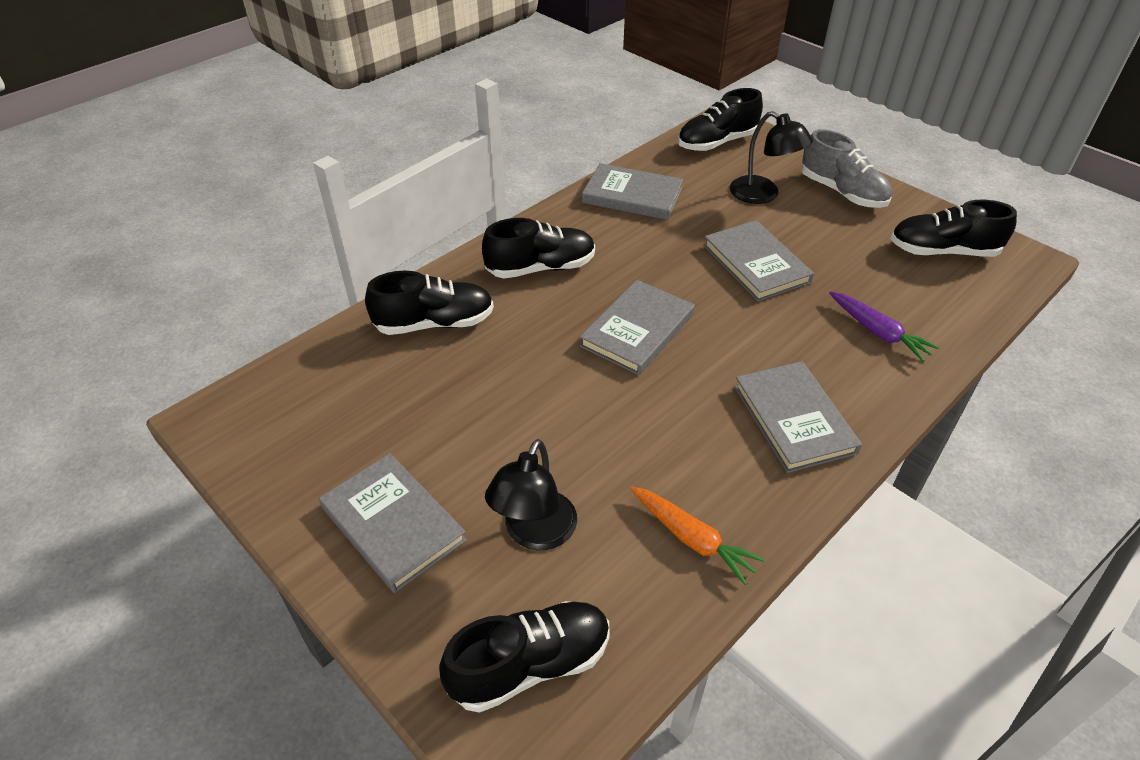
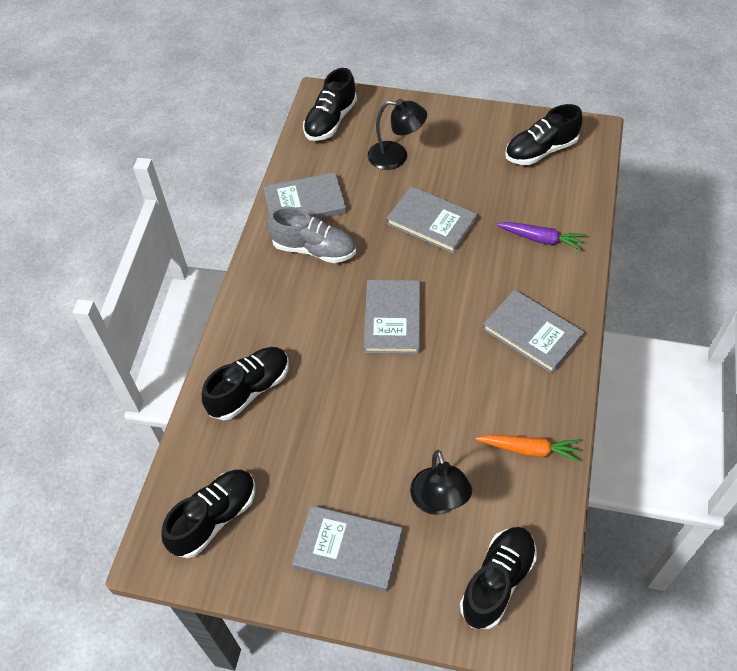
camera: 30 degrees left, 10 degrees up
(541, 268) = (288, 302): black shoe -> black shoe (214, 518)
(842, 192) = (447, 128): grey shoe -> grey shoe (314, 249)

